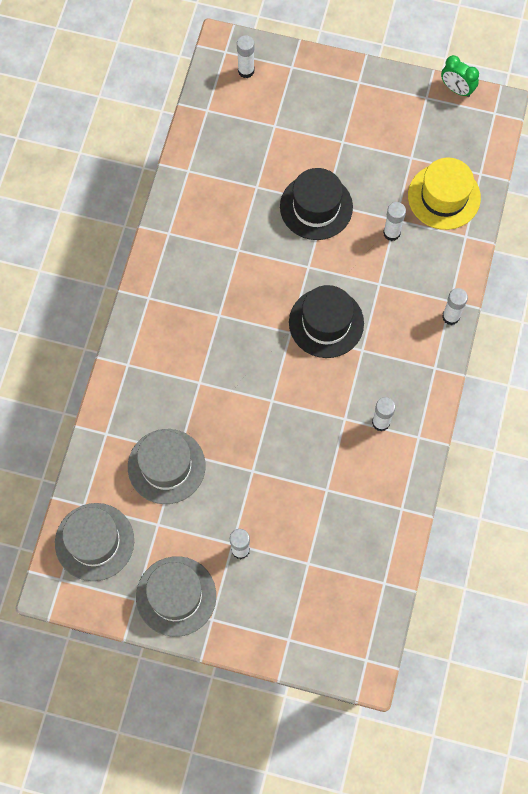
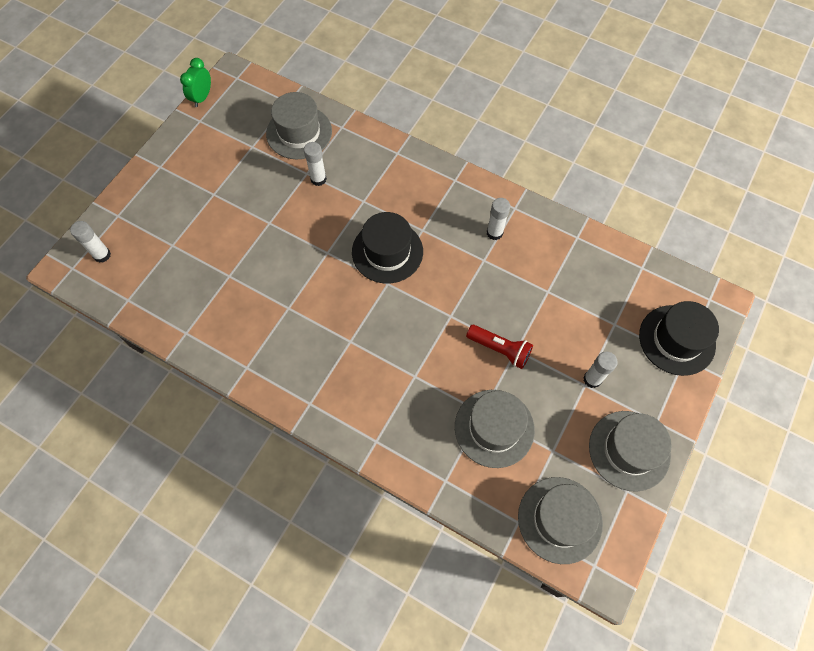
camera: 75 degrees left, 5 degrees down
(248, 455) = (500, 349): none -> red flashlight
(316, 207) = (270, 231): black hat -> black hat (677, 340)
(444, 196) = (299, 132): yellow hat -> grey hat
(451, 317) = (411, 156): white glue stick -> none
(456, 89) = (202, 97): green clock -> green clock turned 150 degrees clockwise

